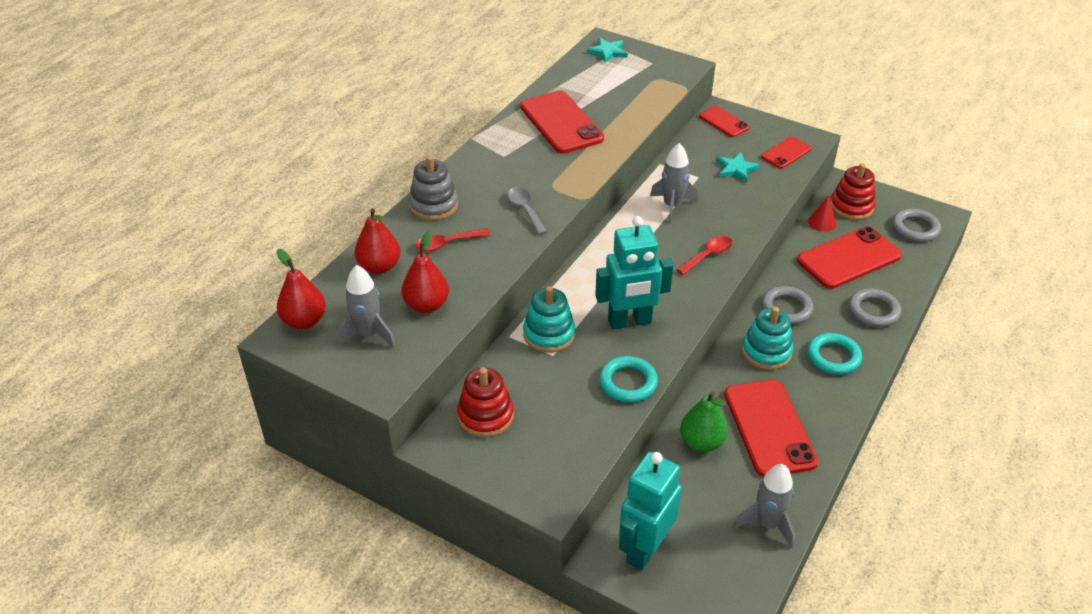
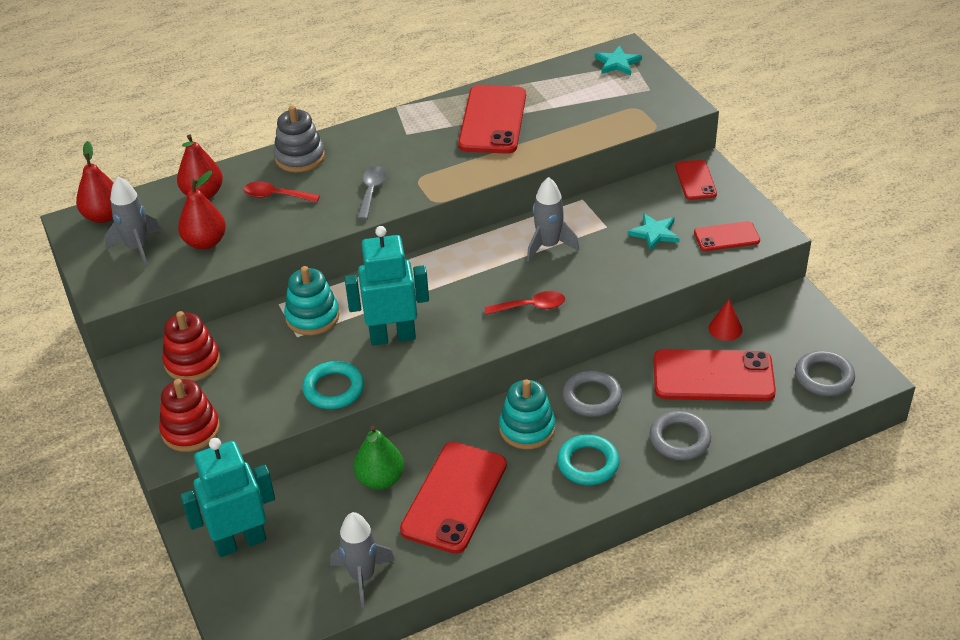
camera: 35 degrees right, 0 degrees up
(629, 322) = (392, 336): turquoise robot -> turquoise robot turned 150 degrees clockwise
(851, 207) = (777, 325): red stacking toy -> red stacking toy (190, 430)

